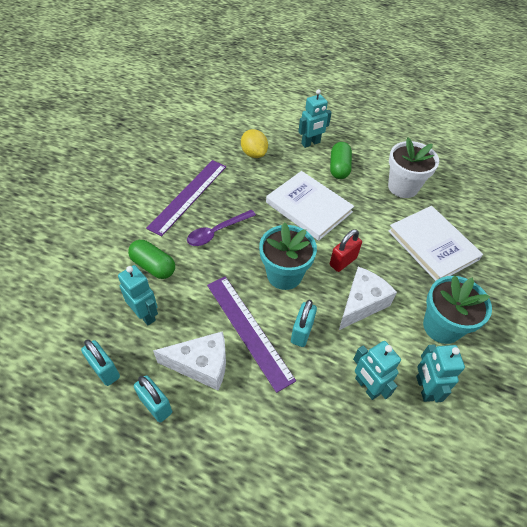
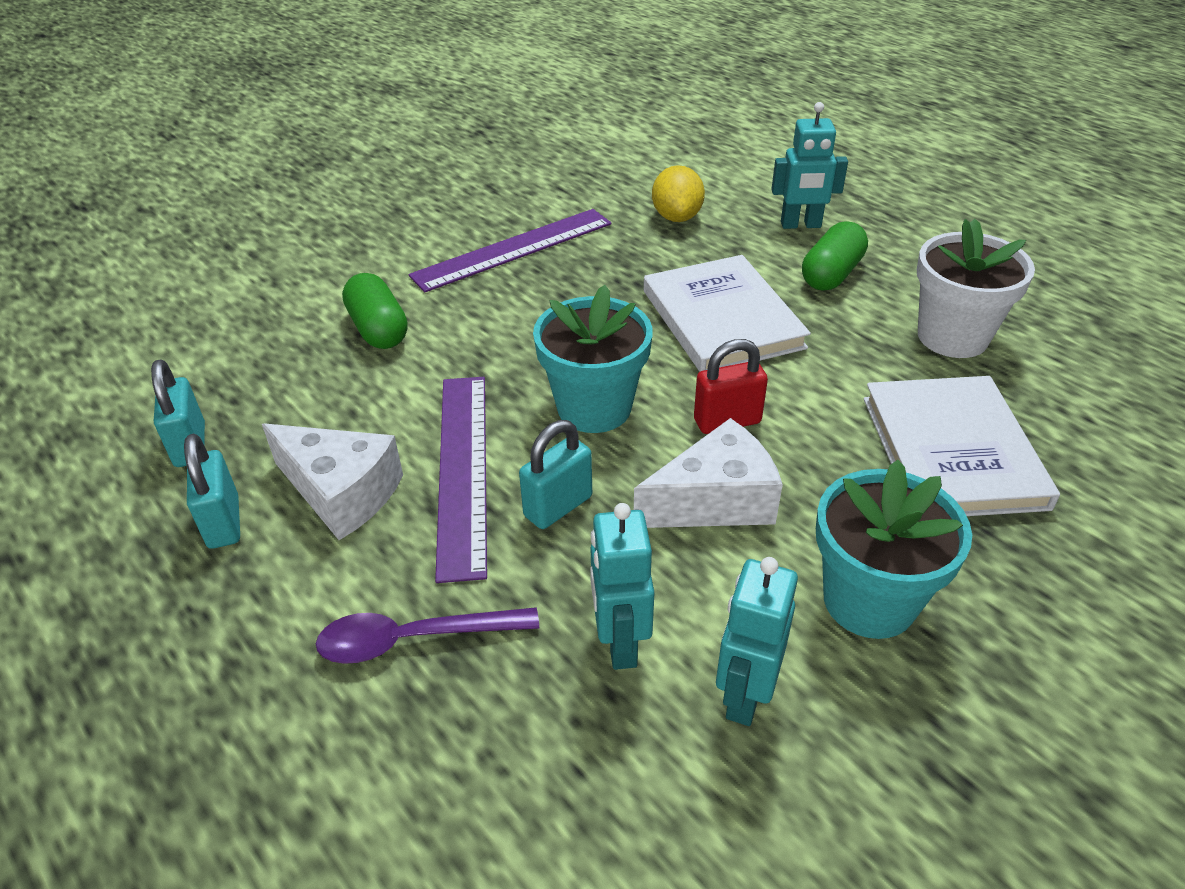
camera: 30 degrees right, 10 degrees down
(145, 314) = (312, 391): turquoise robot -> none
(217, 232) = (521, 311): purple spoon -> purple spoon (414, 639)

